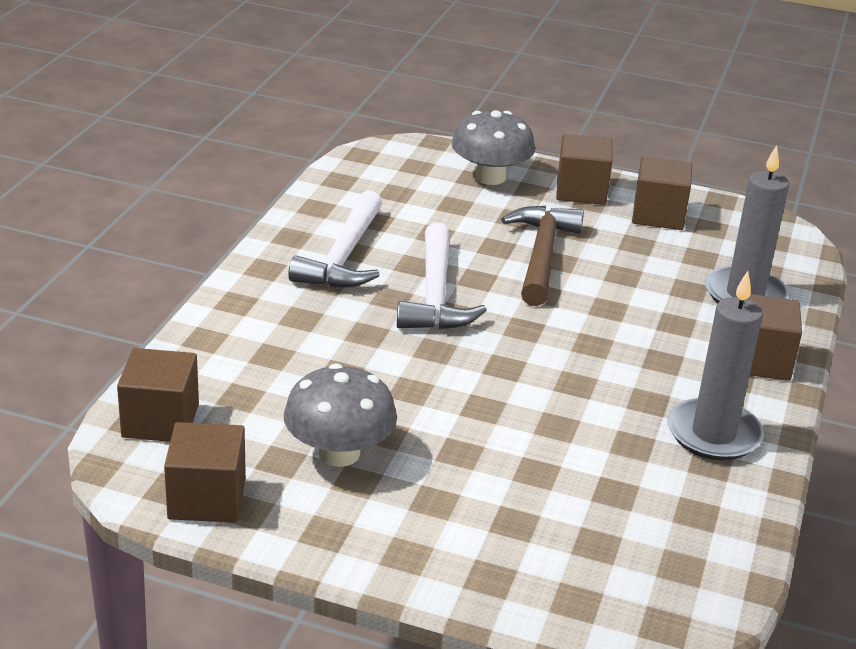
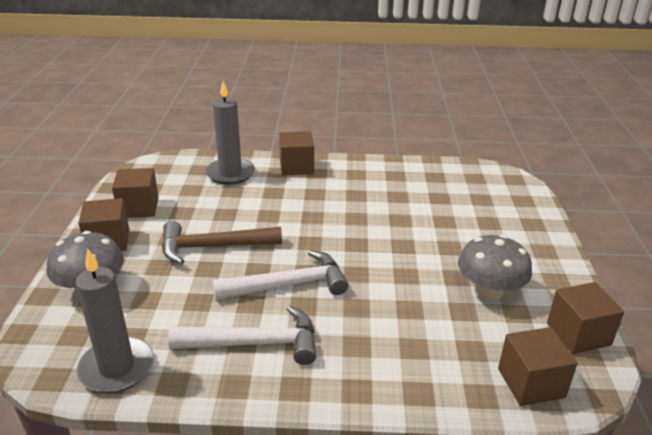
camera: 105 degrees left, 0 degrees up
(713, 434) = (371, 176): grey candle -> grey candle (117, 368)

